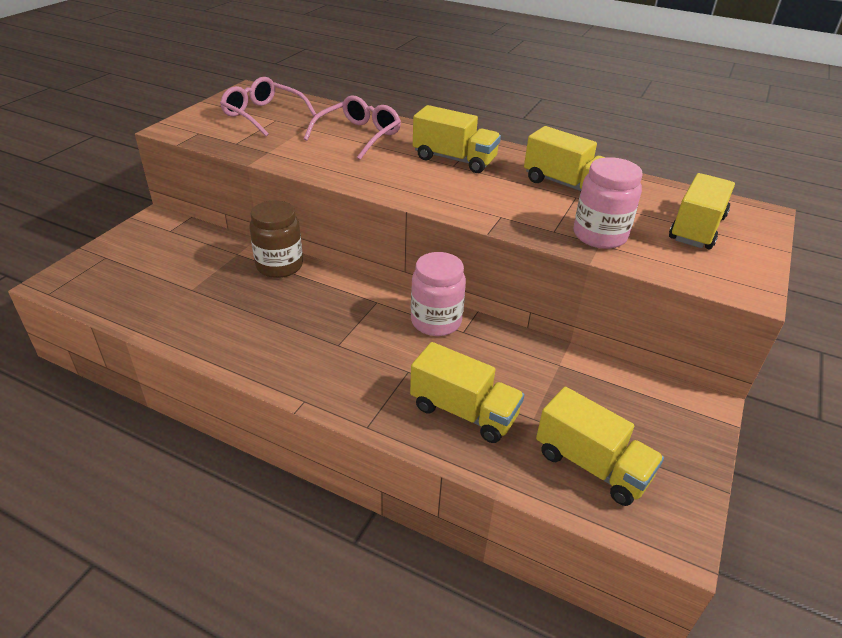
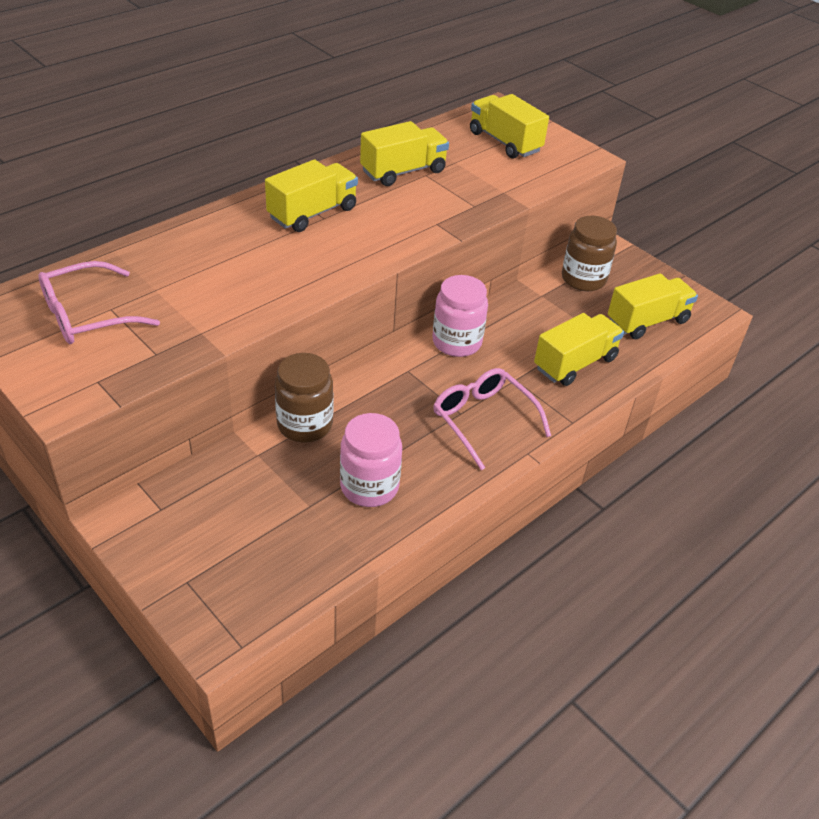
camera: 70 degrees left, 5 degrees up
(359, 136) = (209, 257): pink glasses -> pink glasses (483, 420)
(599, 236) = (493, 187): pink jar -> pink jar (369, 487)
(620, 392) = (583, 279): none -> brown jar

